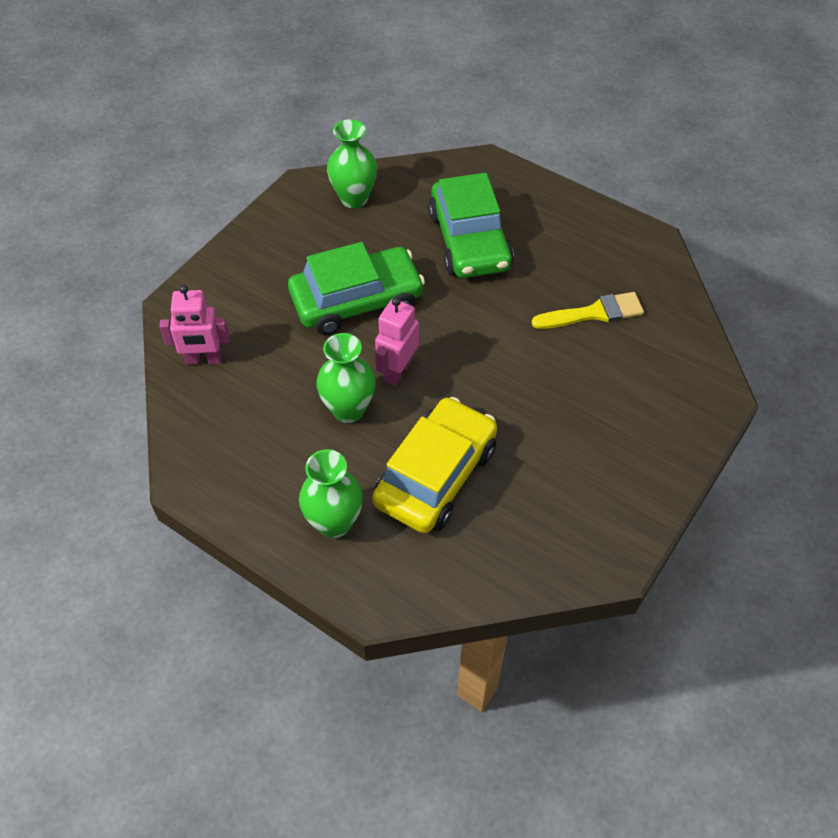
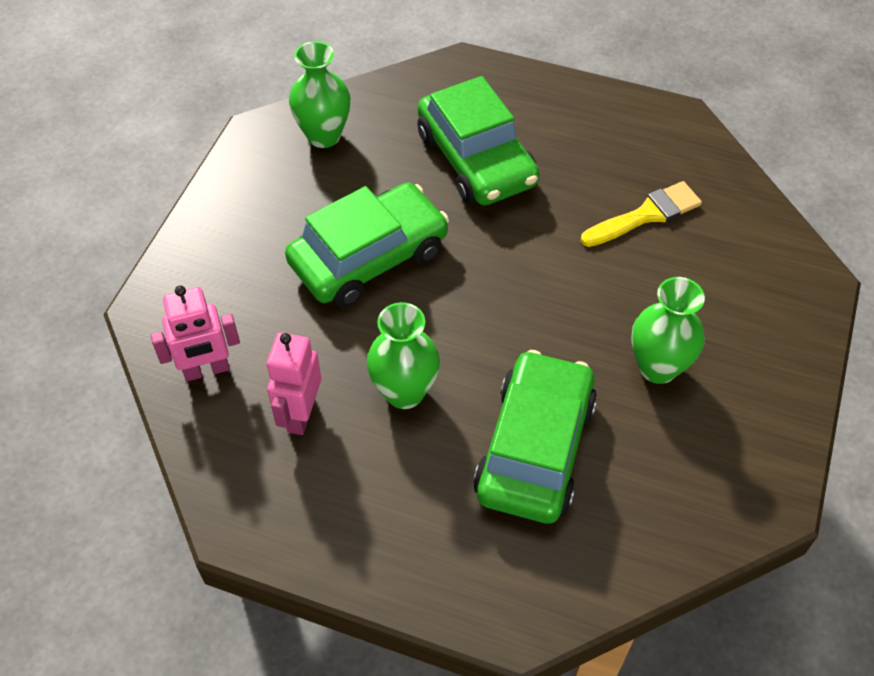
camera: 15 degrees left, 0 degrees up
(334, 523) = (435, 536): green vase -> green vase (657, 367)
(397, 371) = (446, 332): pink robot -> pink robot (300, 414)
(435, 475) = (534, 448): yellow car -> green car

